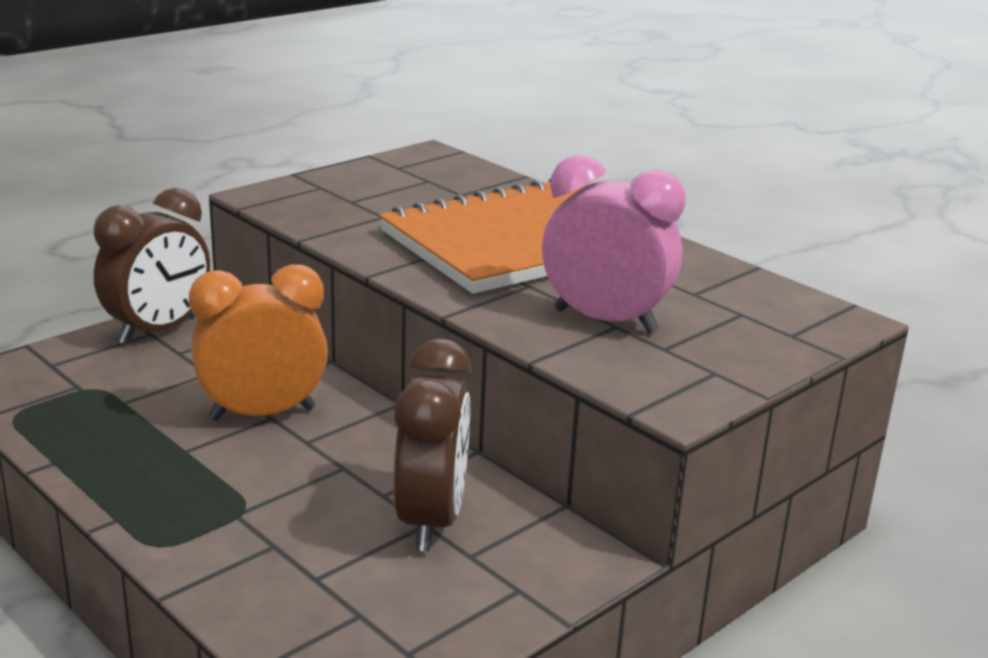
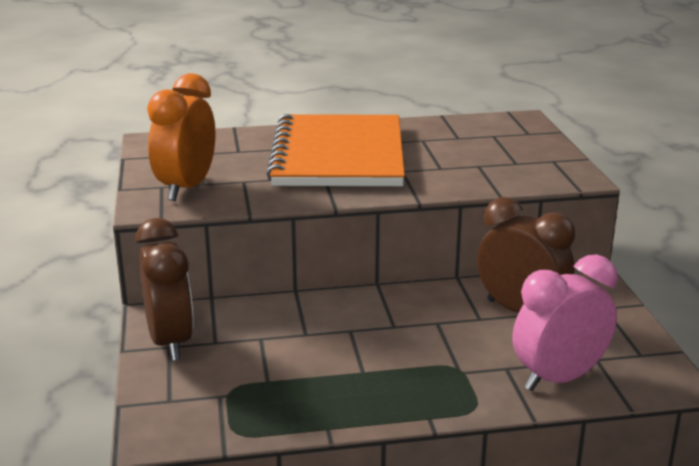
camera: 55 degrees left, 0 degrees up
(262, 414) = (343, 331): orange clock -> orange clock (186, 188)
(605, 321) = (471, 166): pink clock -> pink clock (558, 378)

